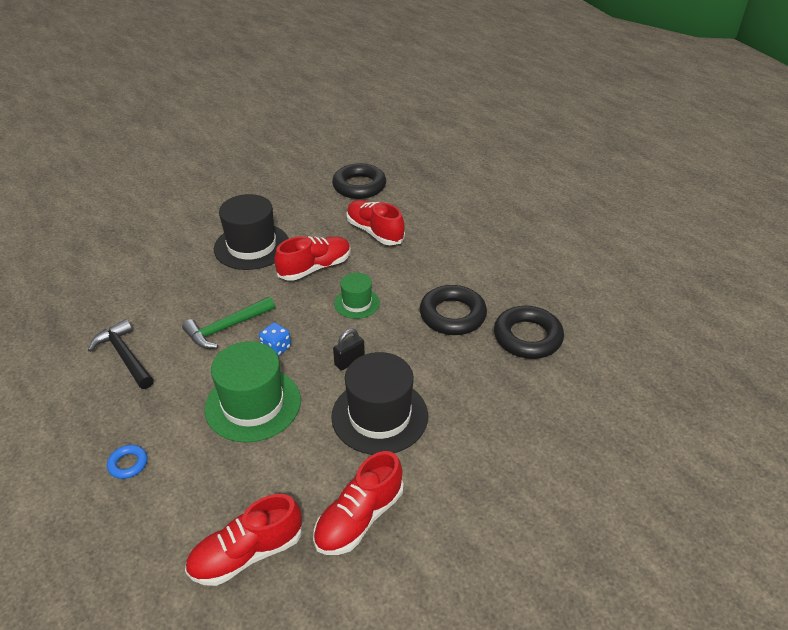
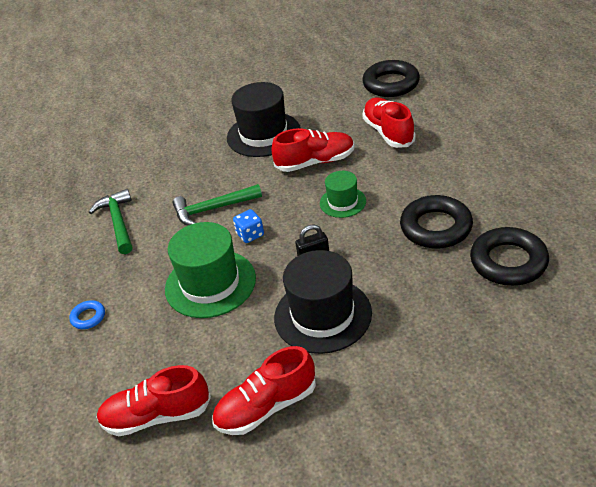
camera: 25 degrees right, 0 degrees up
(125, 356) = (118, 222): black hammer -> green hammer

